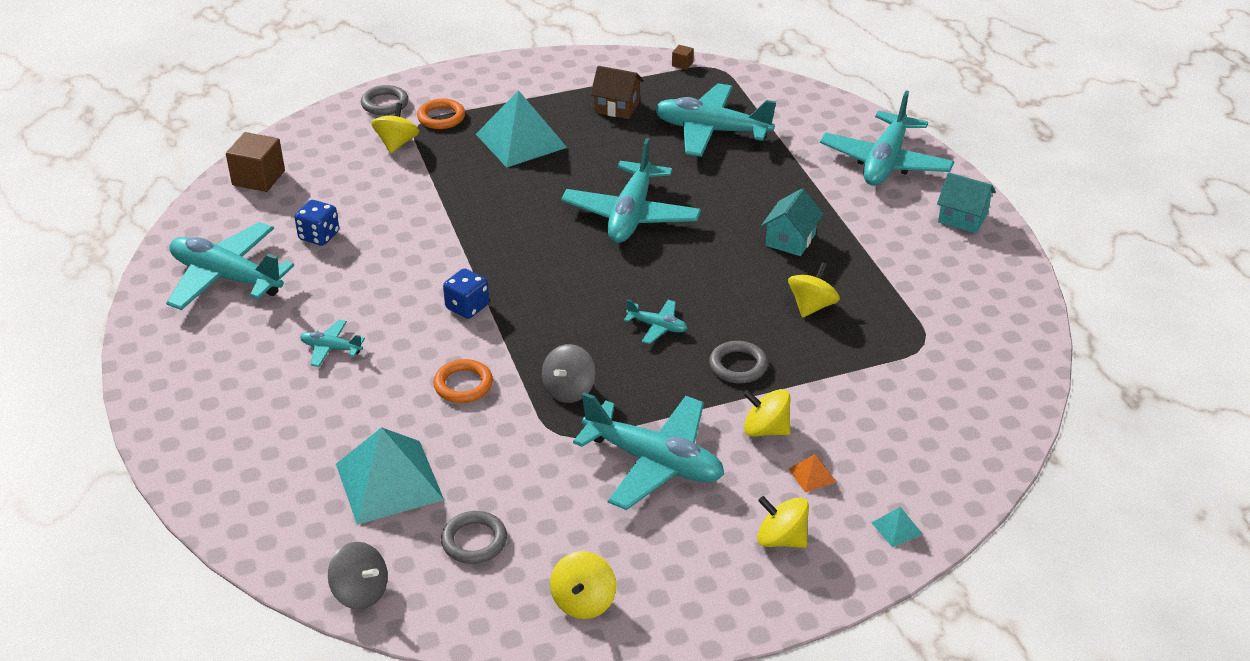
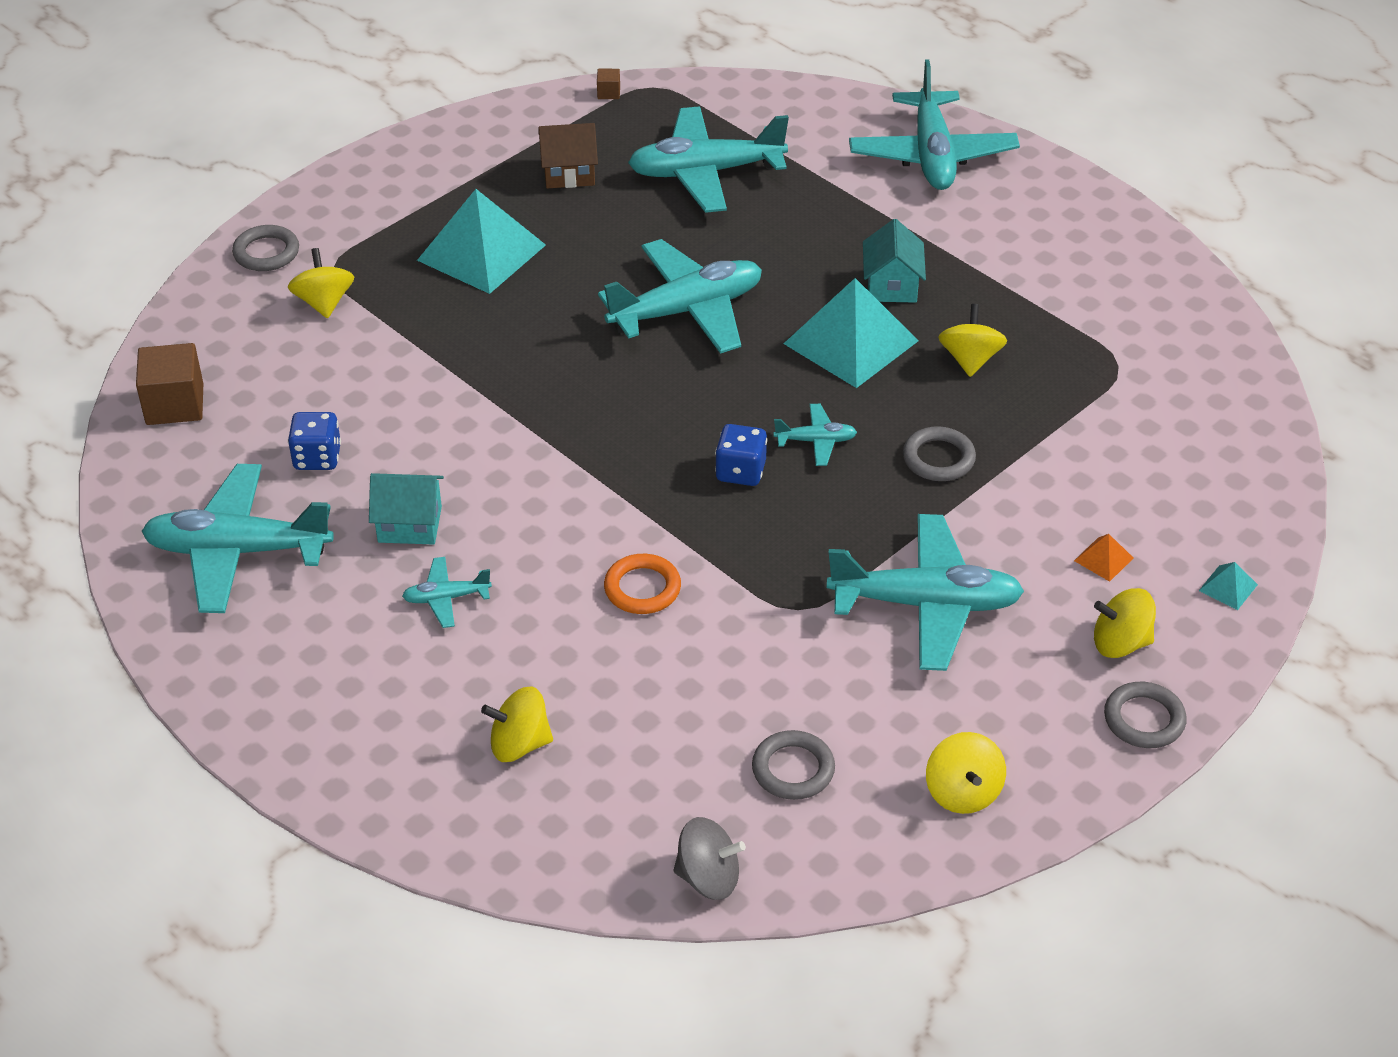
camera: 25 degrees left, 5 degrees up
(389, 481) = (642, 736): turquoise pyramid -> turquoise pyramid (851, 342)
(441, 117) = (355, 250): orange ring -> none
(467, 307) = (575, 490): blue dice -> blue dice (740, 471)
(569, 390) = (770, 552): grey spinning top -> none
(631, 215) = (687, 310): turquoise plane -> turquoise plane turned 105 degrees counterclockwise
(759, 600) = (1144, 719): none -> grey ring
(765, 429) = (1019, 524): yellow spinning top -> yellow spinning top (519, 744)
(962, 218) = (1061, 200): turquoise house -> turquoise house (409, 524)

